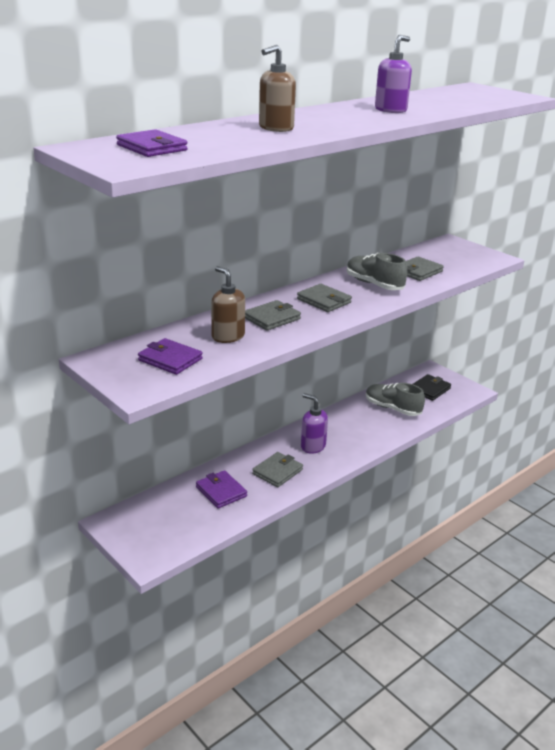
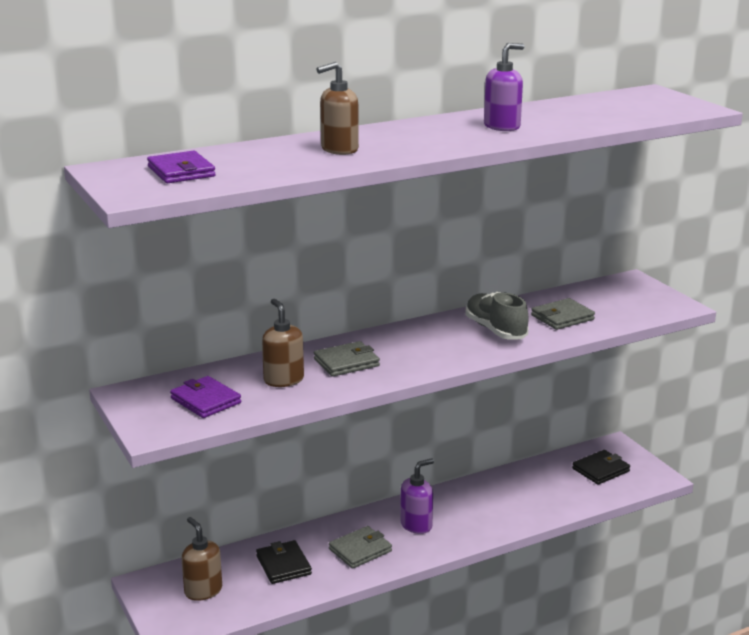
camera: 15 degrees right, 5 degrees down
(162, 522) = (203, 591): none -> brown soap dispenser
(221, 491) = (283, 565): purple wallet -> black wallet
(312, 446) = (416, 525): purple soap dispenser -> purple soap dispenser turned 90 degrees clockwise
(324, 301) = (421, 346): grey wallet -> none
(392, 408) = (540, 489): grey shoe -> none

